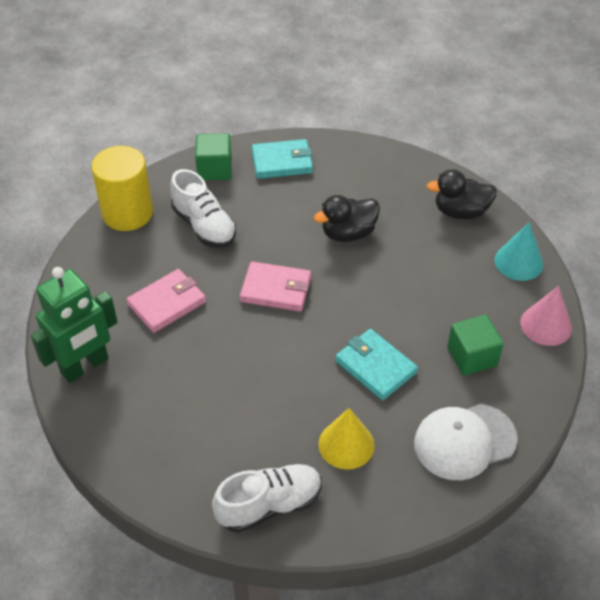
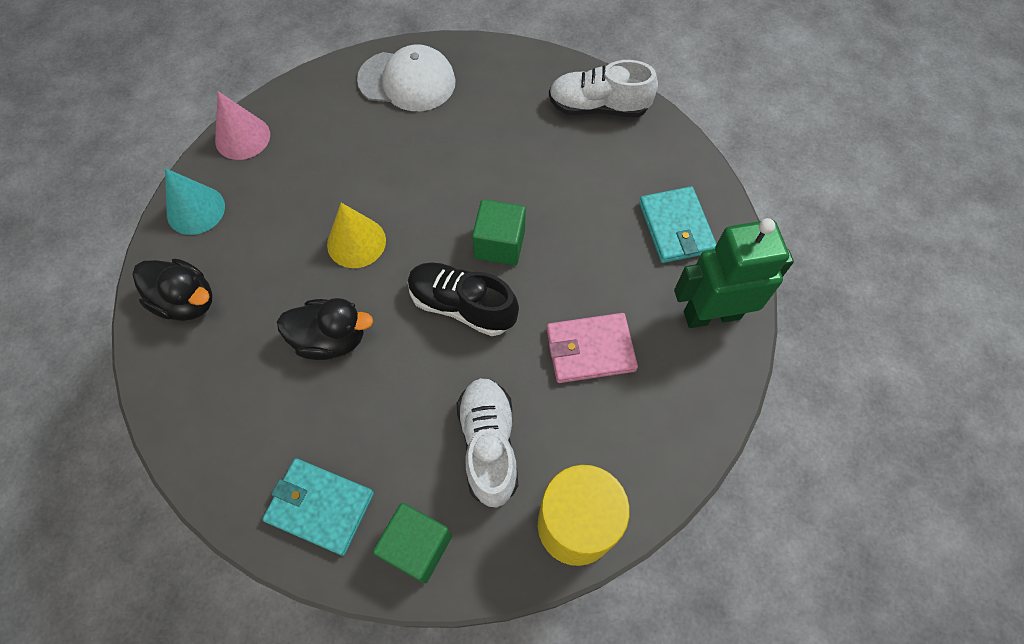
camera: 150 degrees left, 15 degrees up
(276, 289) = (462, 306): pink wallet -> black shoe
(346, 444) = (504, 122): yellow cone -> yellow cone (356, 242)
(375, 366) = (427, 174): turquoise wallet -> turquoise wallet (675, 227)
(472, 356) = (335, 142): green cube -> green cube (499, 244)

